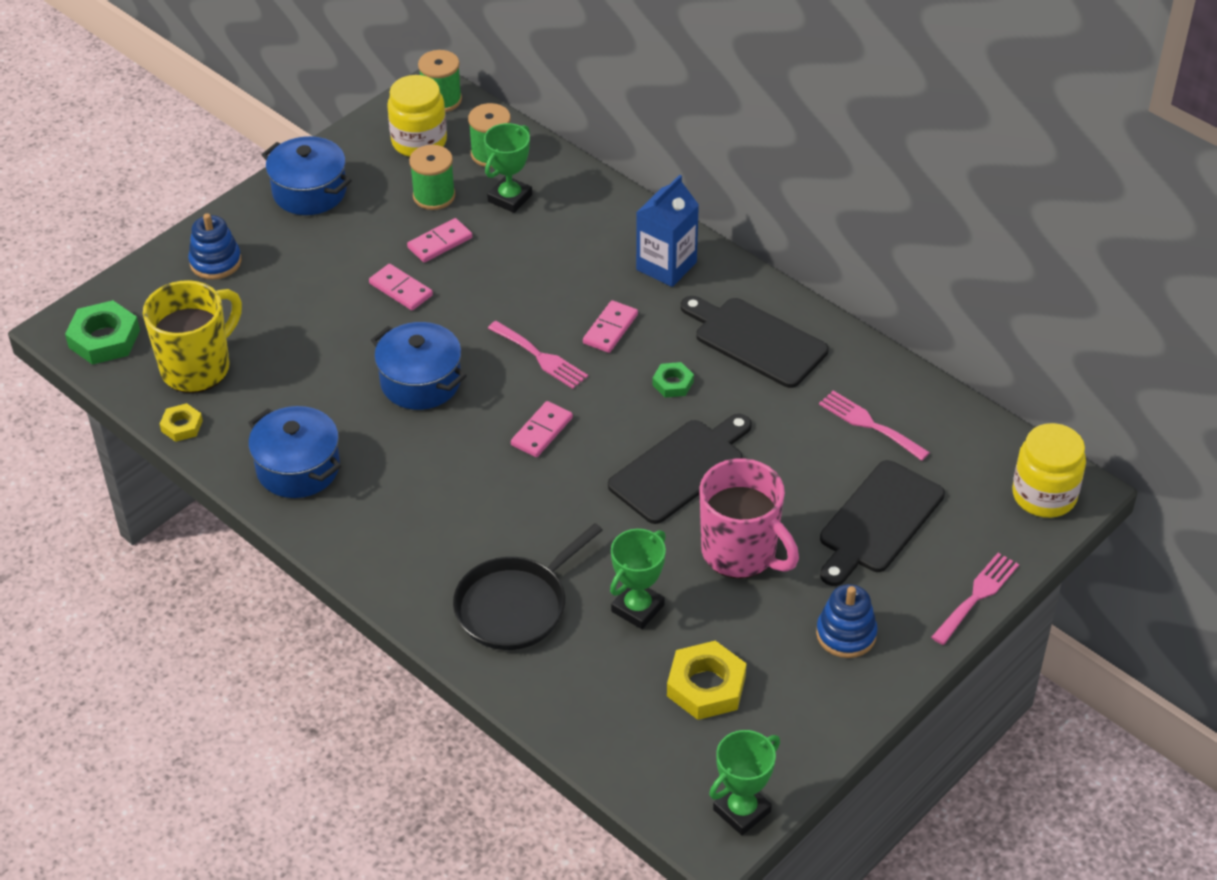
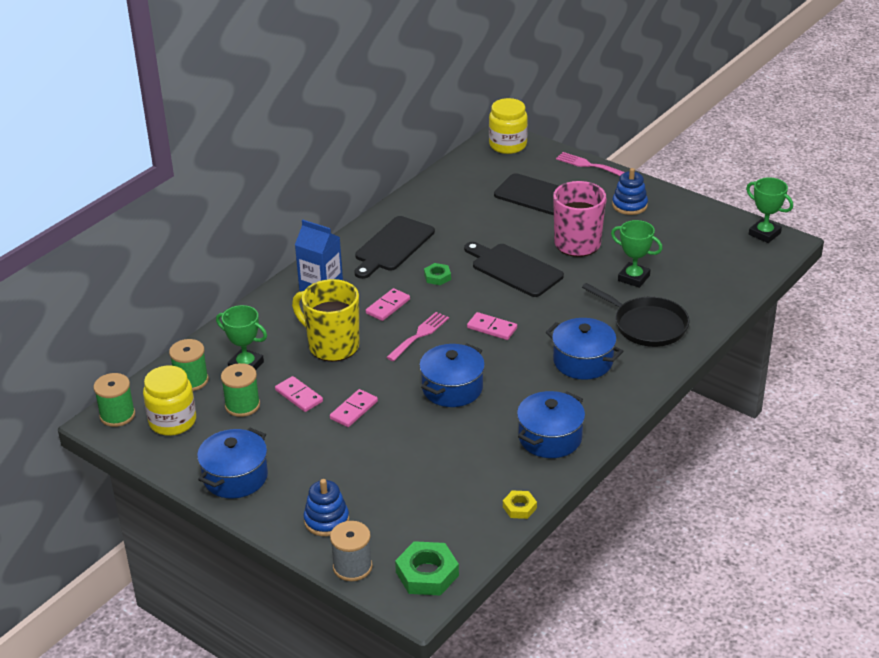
camera: 95 degrees left, 10 degrees down
(136, 280) = (352, 567): none -> grey spool
(198, 367) = (453, 509): yellow mug -> yellow mug (332, 346)
(446, 521) = (583, 361): none -> blue pot
(610, 329) = (388, 306): pink domino -> pink domino turned 75 degrees counterclockwise
(706, 686) = (684, 250): yellow nut -> none
(869, 424) = (462, 202): pink fork -> none

